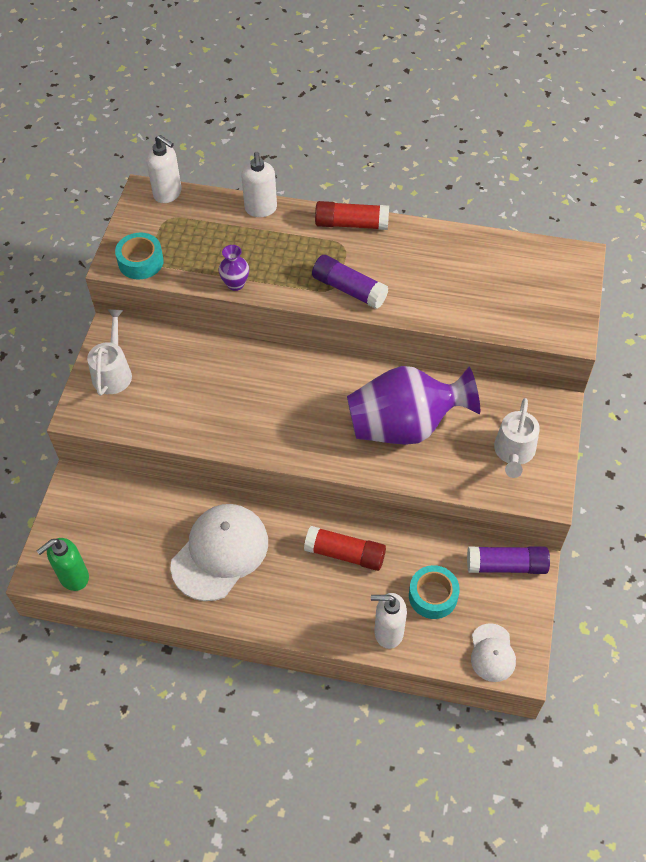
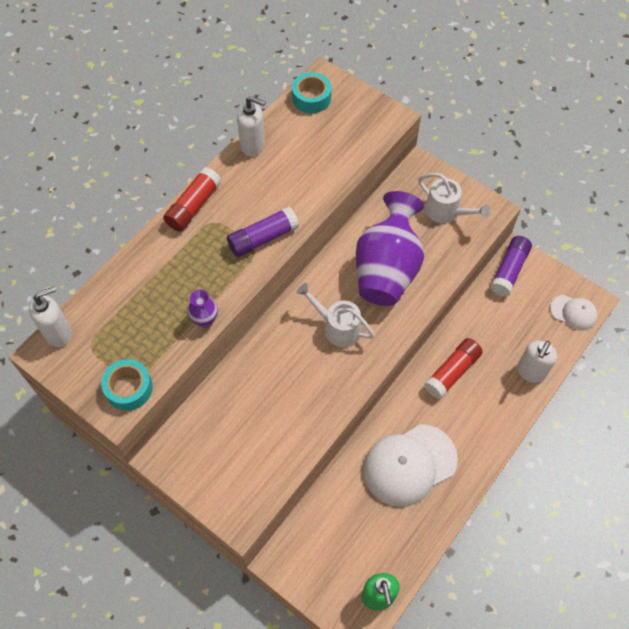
camera: 65 degrees left, 5 degrees up
(113, 371) = (208, 471): white watering can -> white watering can (337, 327)
(220, 553) = (409, 465): white cap -> white cap turned 90 degrees counterclockwise
(261, 209) = (130, 265): white soap dispenser -> white soap dispenser (253, 146)
(433, 596) = (513, 329): turquoise tape -> turquoise tape (311, 98)

